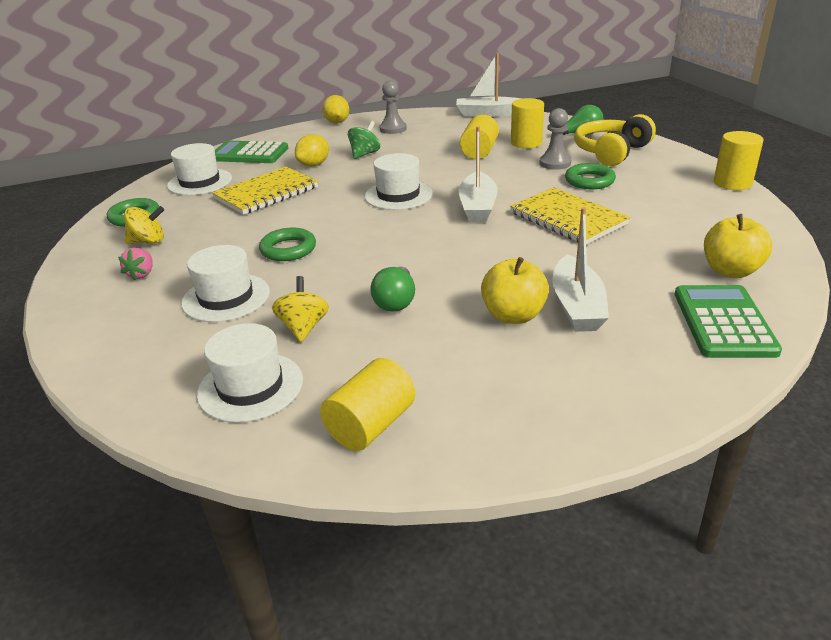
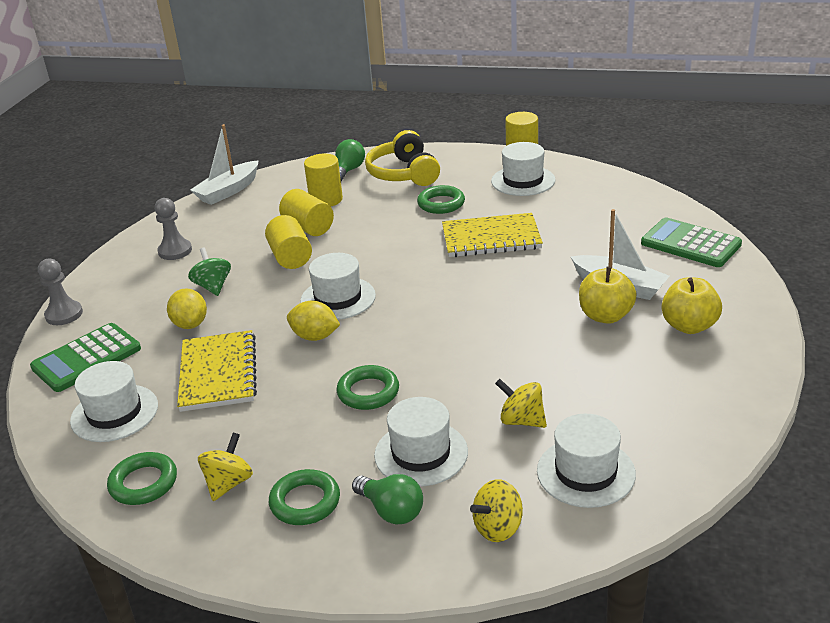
camera: 55 degrees left, 0 degrees up
(142, 274) = (305, 502): pink strawberry -> green ring
(148, 366) = (498, 528): none -> yellow spinning top
(337, 122) = (94, 276): yellow lemon -> yellow lemon (315, 337)
(371, 425) = (685, 425): yellow cylinder -> yellow cylinder (290, 257)
(396, 301) = (530, 361): green light bulb -> green light bulb (391, 511)
(478, 207) = (418, 268): white boat -> none
(555, 163) = (387, 204): grey pawn -> grey pawn (64, 314)
(689, 198) = (523, 181): none -> white hat
(730, 271) = (636, 213): yellow apple -> yellow apple (689, 326)

